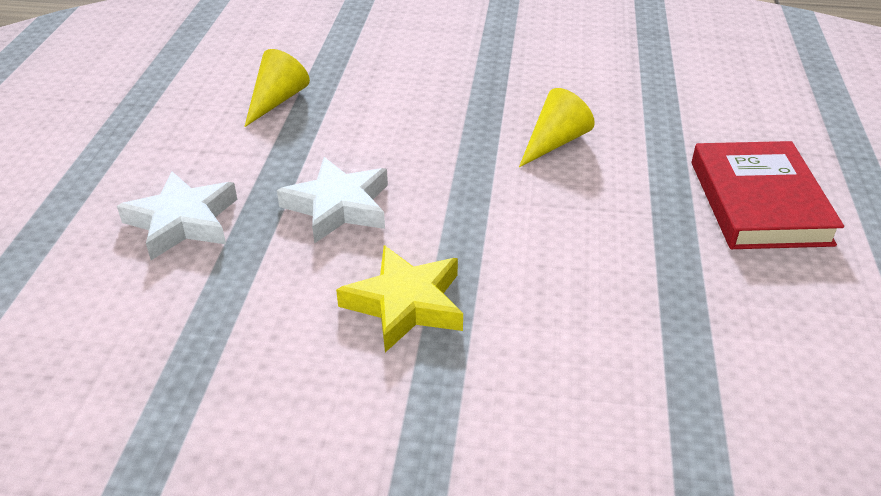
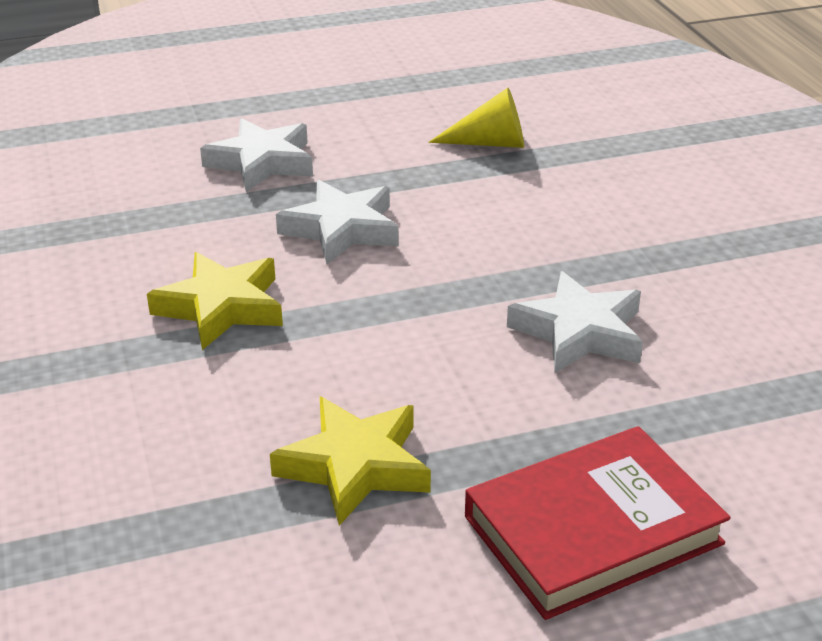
camera: 65 degrees right, 5 degrees down
(554, 142) = (579, 332): yellow cone -> white star
(657, 284) = (355, 466): none -> yellow star

